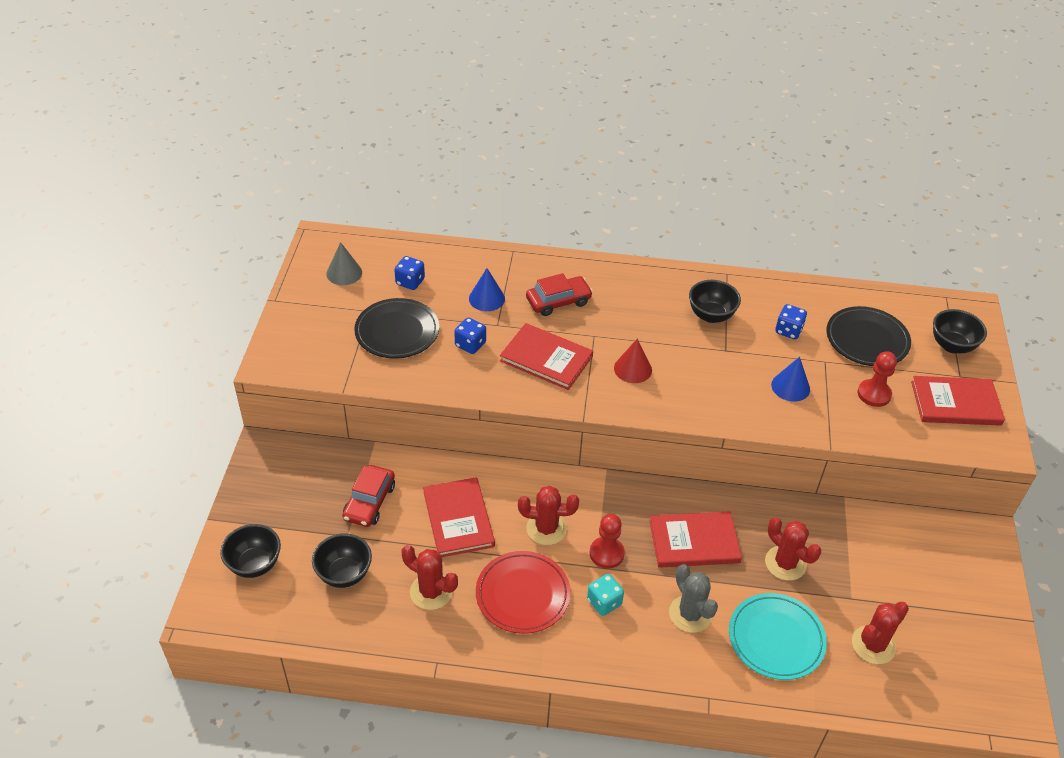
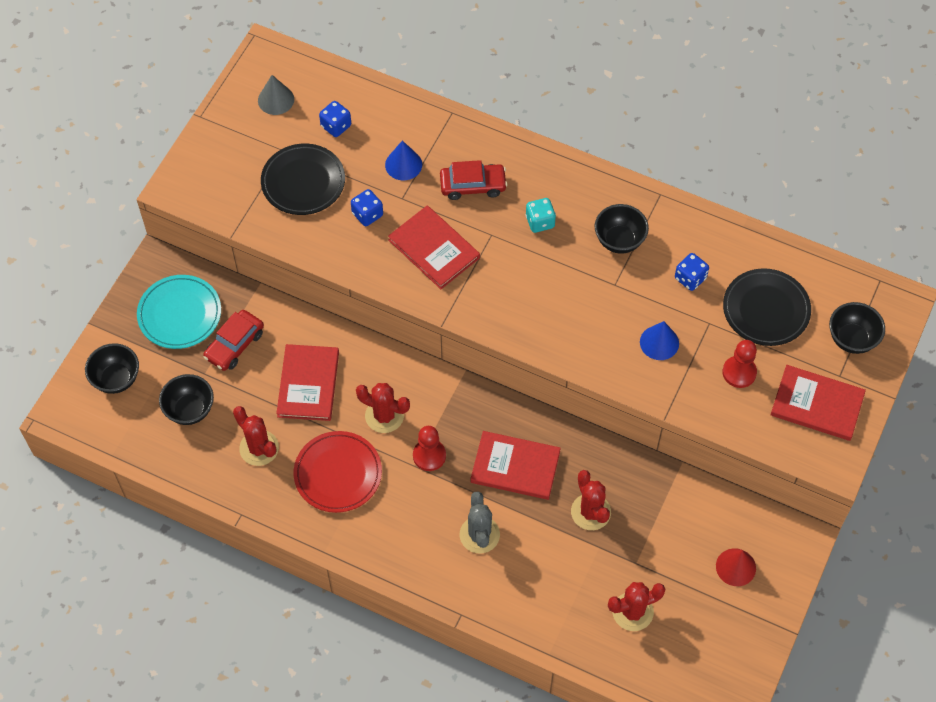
camera: 20 degrees right, 15 degrees up
(604, 602) = (407, 501): turquoise dice -> turquoise dice (540, 222)
(633, 369) = (513, 282): red cone -> red cone (735, 567)
(776, 639) = (546, 580): turquoise plate -> turquoise plate (179, 314)

